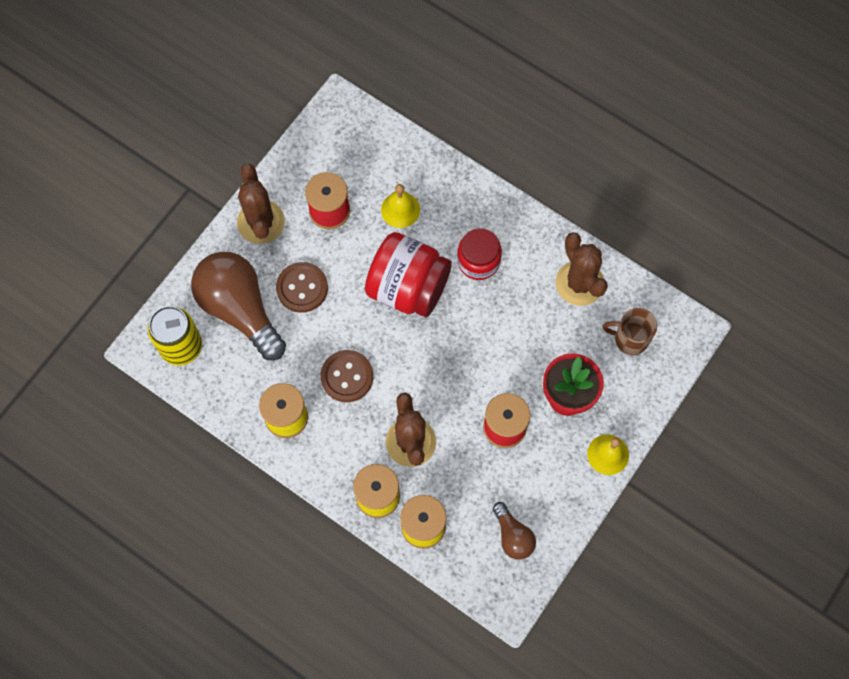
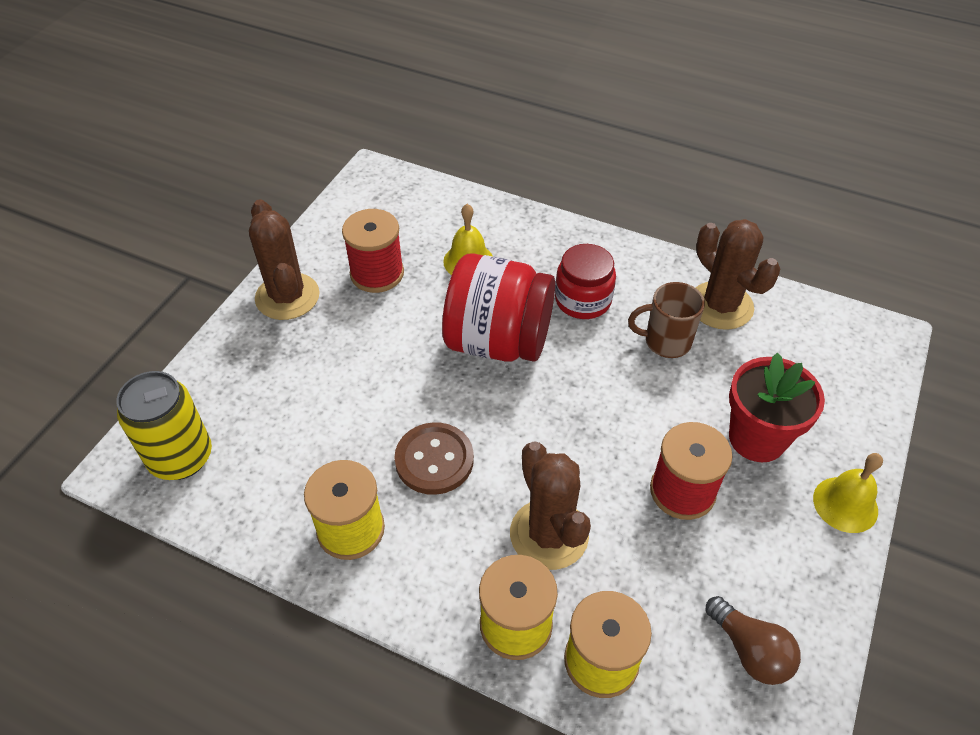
camera: 10 degrees left, 20 degrees down
(240, 309) = (266, 398): brown light bulb -> none
(302, 288) = (352, 361): brown button -> none
(630, 339) = (811, 357): brown mug -> brown mug (666, 341)

